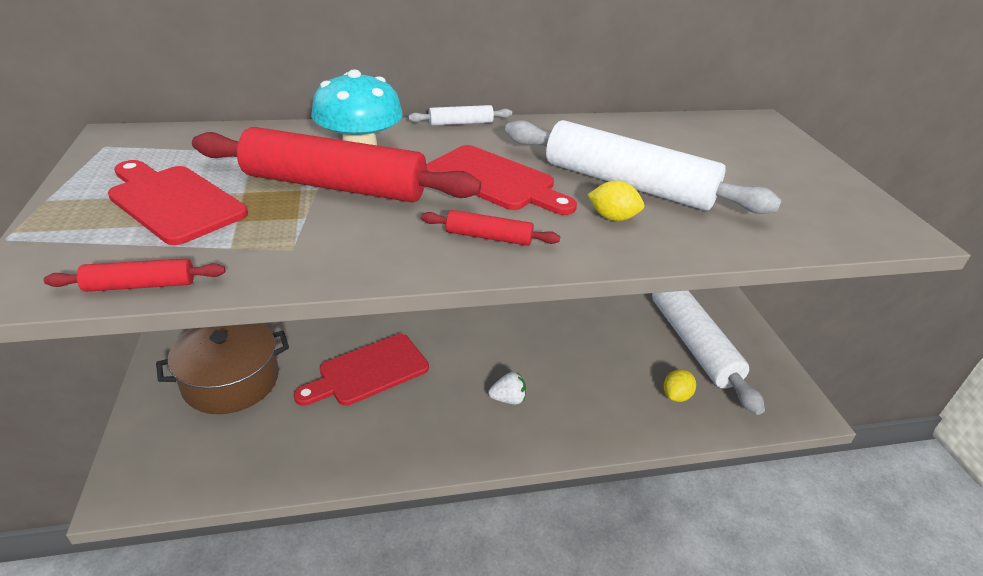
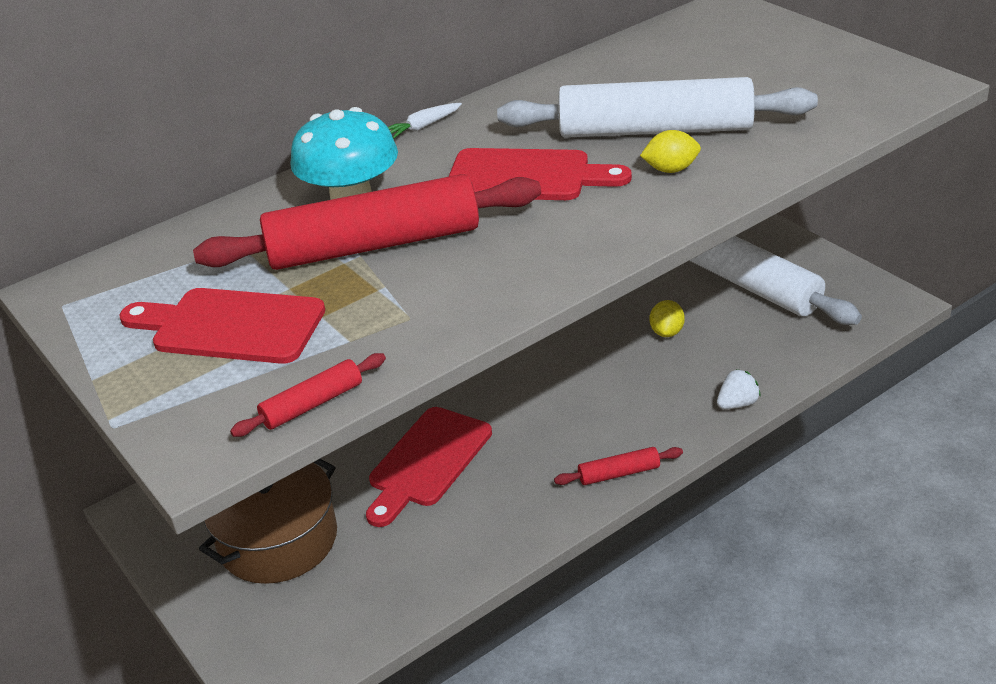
camera: 20 degrees left, 0 degrees up
(461, 123) = (423, 127): white rolling pin -> white carrot
(489, 237) = (578, 233): red rolling pin -> red rolling pin (619, 473)
(508, 399) = (601, 421): white strawberry -> white strawberry (737, 404)
(676, 395) = (766, 343): yellow lemon -> yellow lemon (667, 332)

